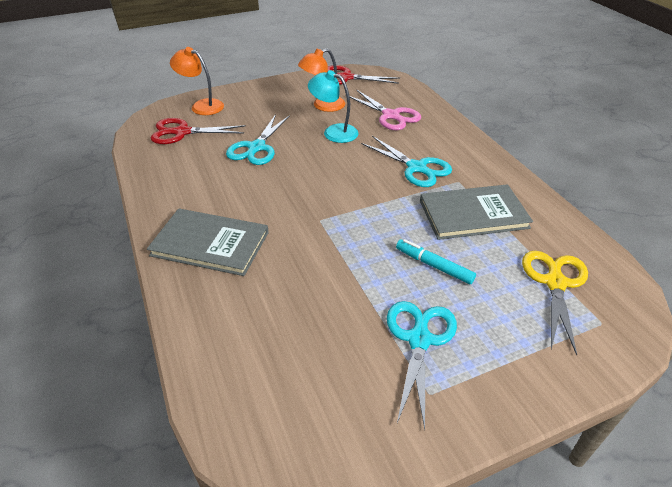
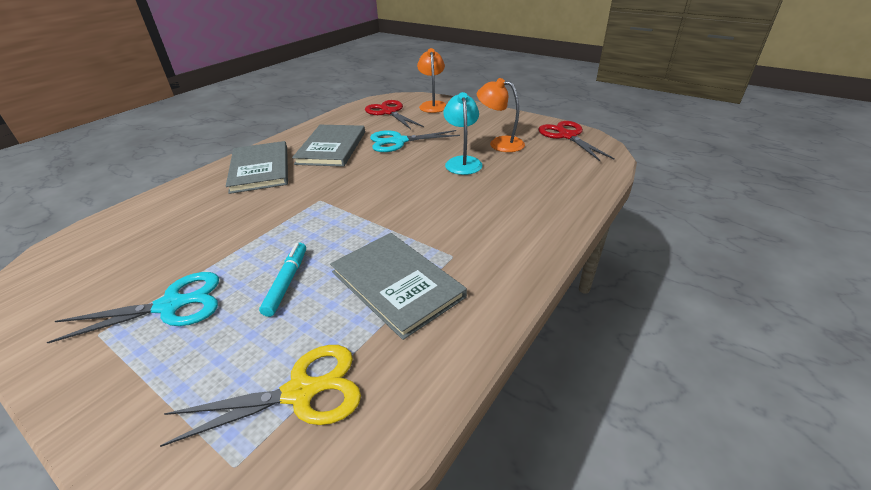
camera: 60 degrees right, 5 degrees down
(219, 187) = (332, 147): none -> grey book
(391, 115) = (531, 178): pink scissors -> none
(416, 168) = (450, 222): turquoise scissors -> none

